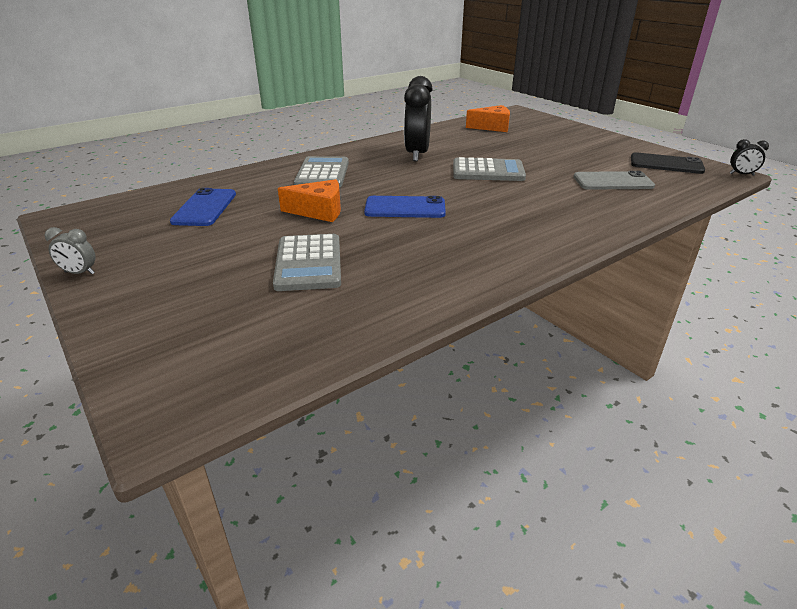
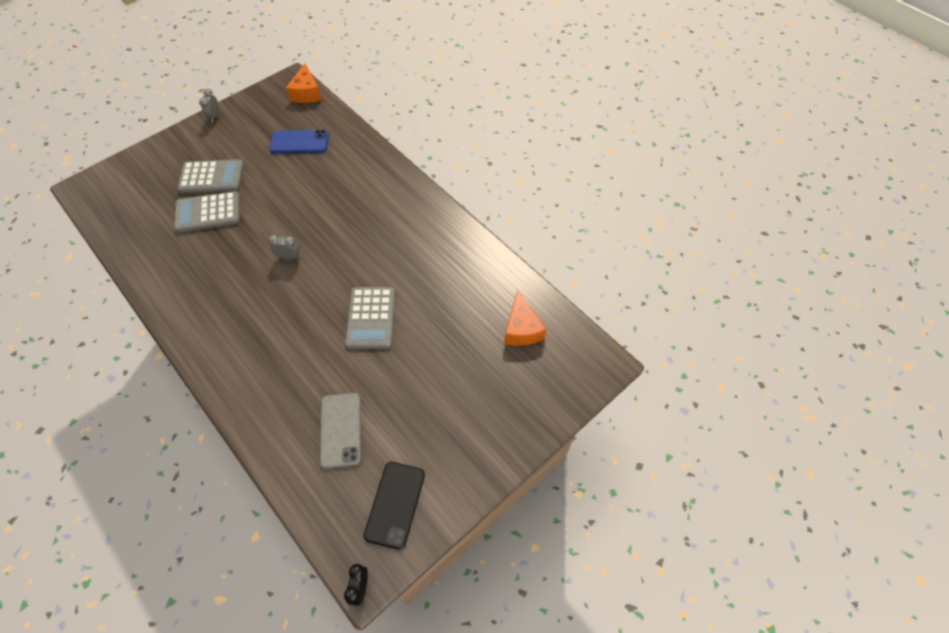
camera: 85 degrees right, 25 degrees up
(319, 211) = (287, 205): orange cheese -> orange cheese (306, 93)
(322, 173) = (365, 195): grey calculator -> grey calculator (211, 177)
(405, 208) = (289, 257): blue phone -> grey clock
(417, 154) = (418, 259): black clock -> none

